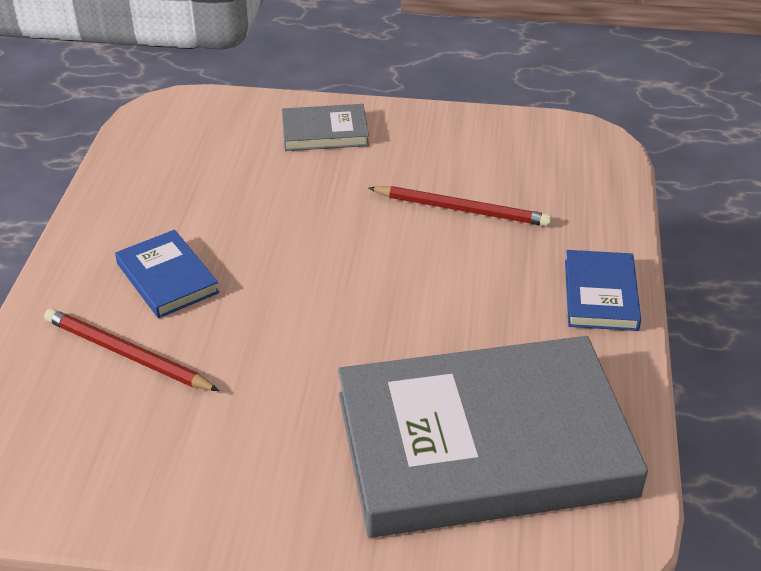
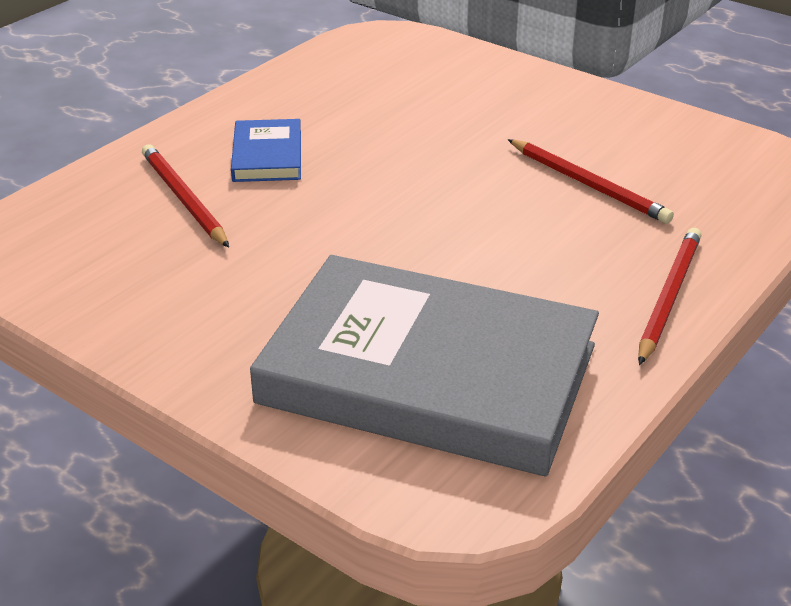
camera: 30 degrees right, 5 degrees down
(325, 132) = (511, 88): grey book -> none
(600, 294) = (668, 297): blue book -> red pencil

